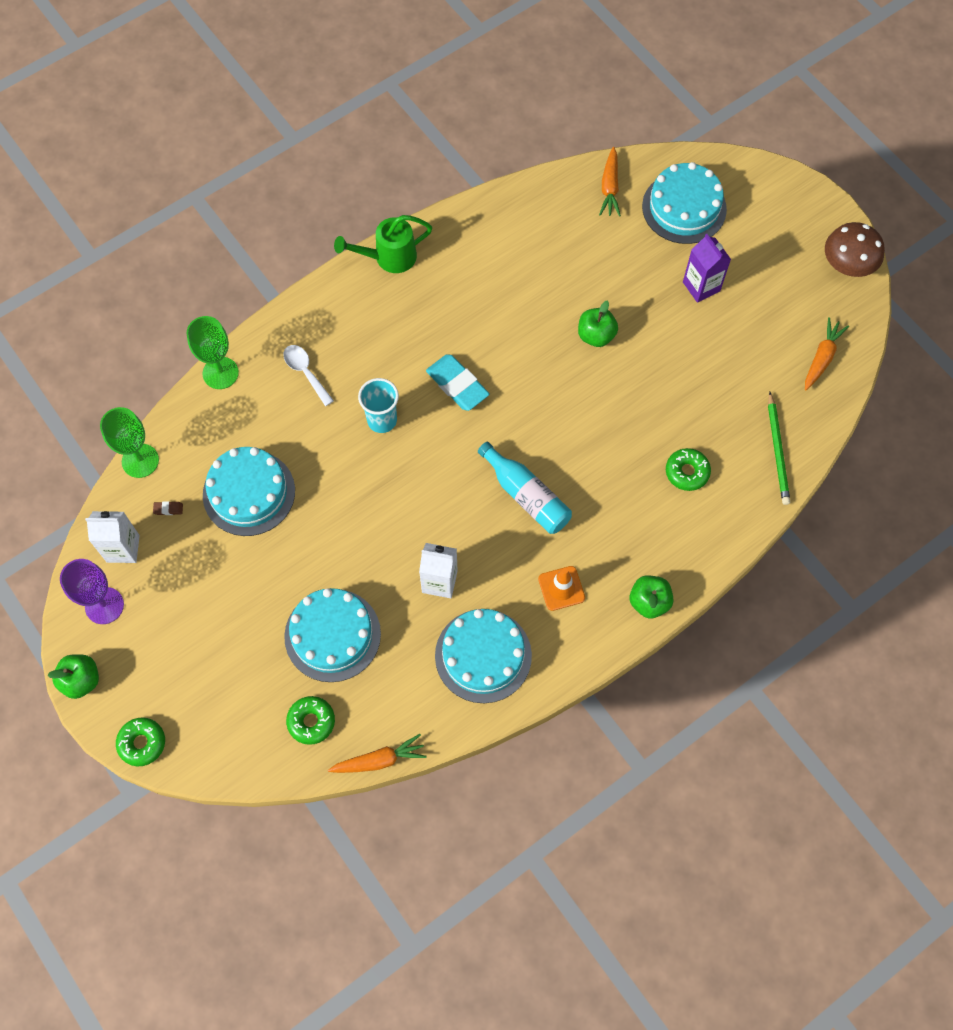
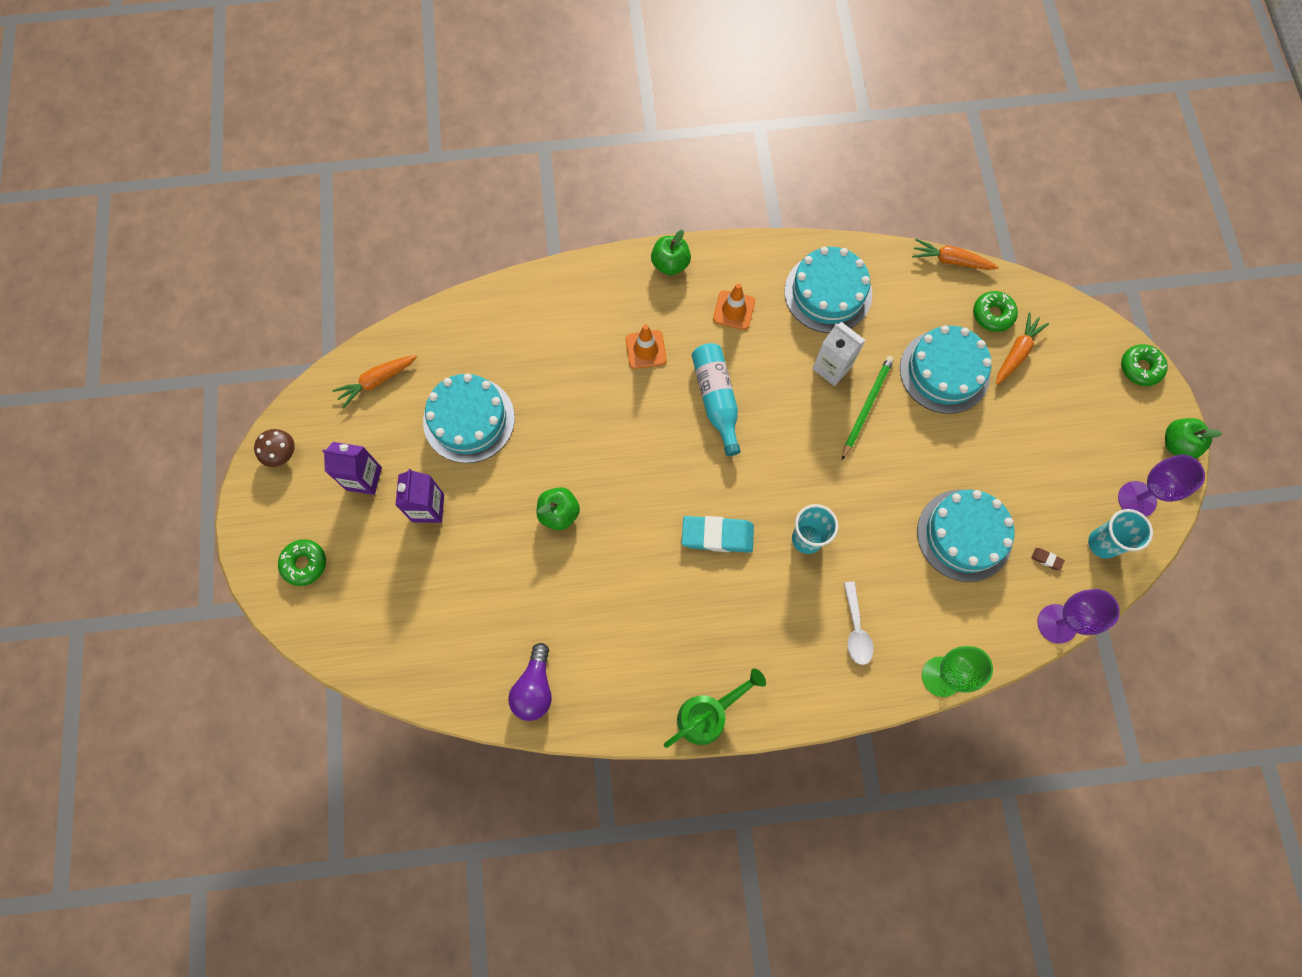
camera: 150 degrees left, 5 degrees up
(123, 548) = (1102, 543): white carton -> turquoise cup
(140, 461) = (1057, 623): green goblet -> purple goblet
(389, 257) = (707, 715): green watering can -> green watering can turned 45 degrees counterclockwise
(457, 385) = (717, 536): turquoise eraser -> turquoise eraser turned 75 degrees counterclockwise
(528, 211) = (534, 688): none -> purple light bulb
(610, 187) = (435, 669): orange carrot -> orange carrot (1016, 353)
(617, 507) = (646, 349): none -> orange traffic cone
(684, 208) = (380, 601): turquoise cake -> turquoise cake (469, 419)
(687, 472) = (567, 347): green donut -> green donut (304, 564)
(768, 281) = (364, 478): none -> purple carton
(777, 450) = (479, 324): green pencil -> green pencil (866, 407)
(847, 265) = (281, 453): brown mushroom -> brown mushroom, size x0.62

